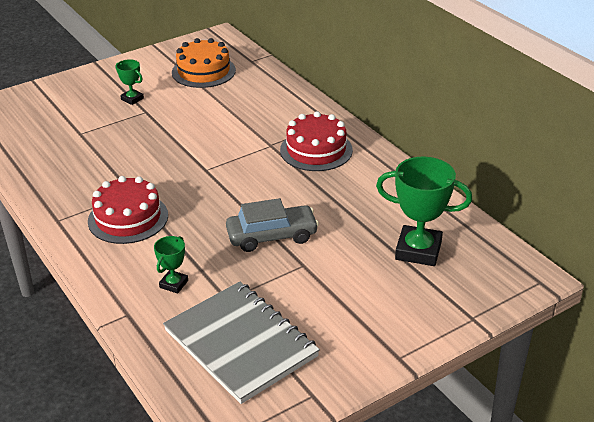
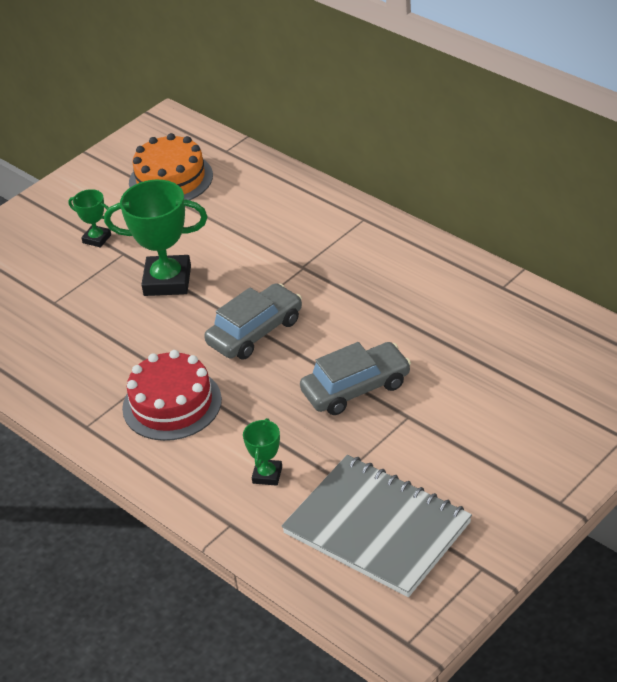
camera: 10 degrees left, 5 degrees up
(214, 181) = (255, 332): none -> grey car
(316, 150) = (361, 262): red cake -> none
(418, 250) = (533, 368): green trophy -> green trophy (167, 281)

